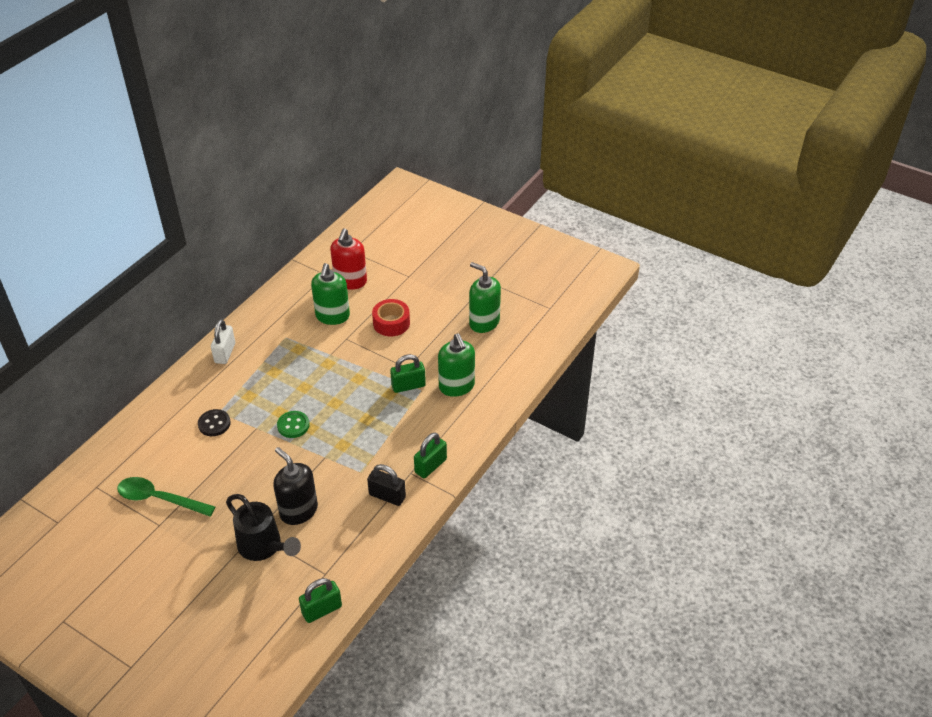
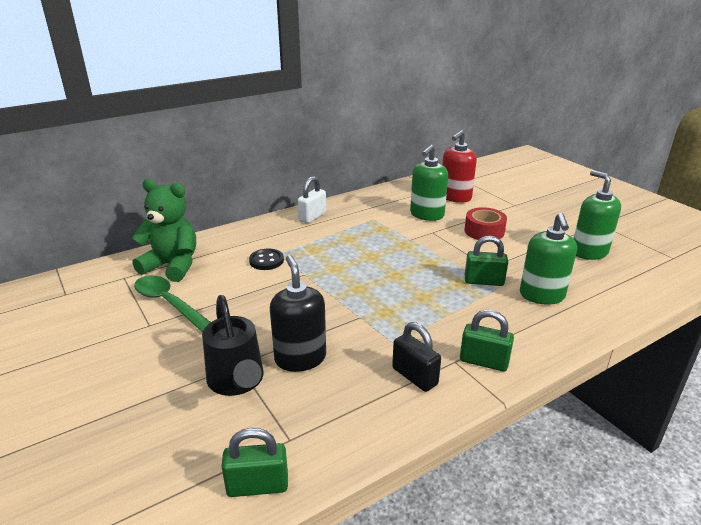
camera: 25 degrees right, 15 degrees down
(131, 459) = (172, 266): none -> green teddy bear
(293, 425) = (342, 281): green button -> none
(430, 466) = (484, 361): green padlock -> green padlock turned 45 degrees clockwise

